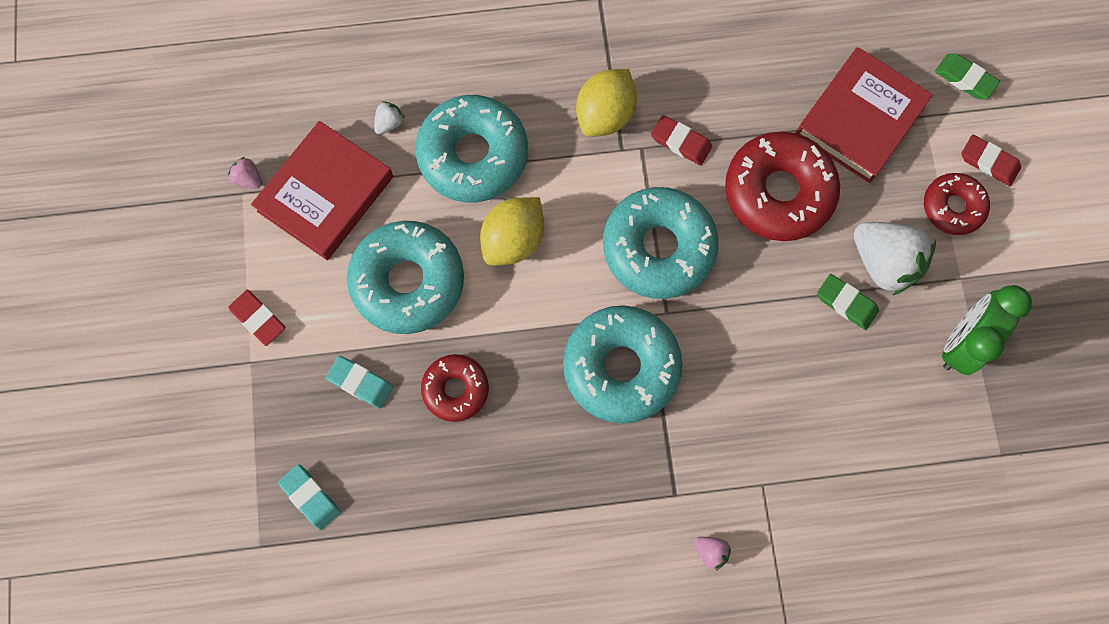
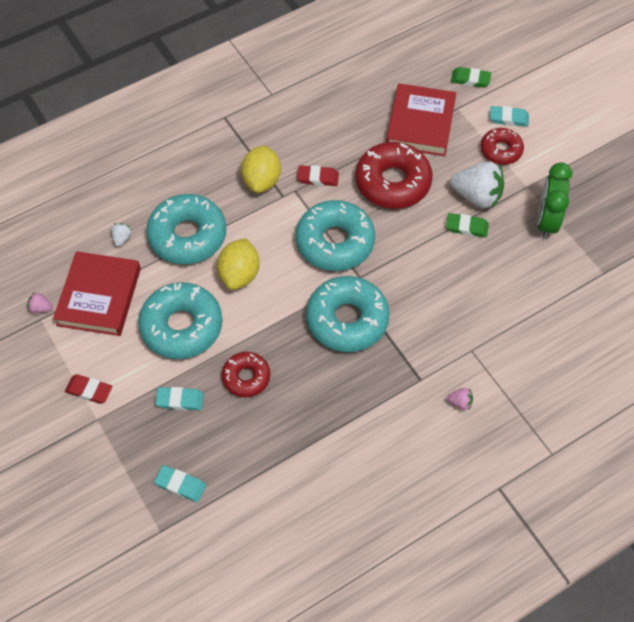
camera: 25 degrees left, 15 degrees down
(989, 162) = (508, 118): red eraser -> turquoise eraser

